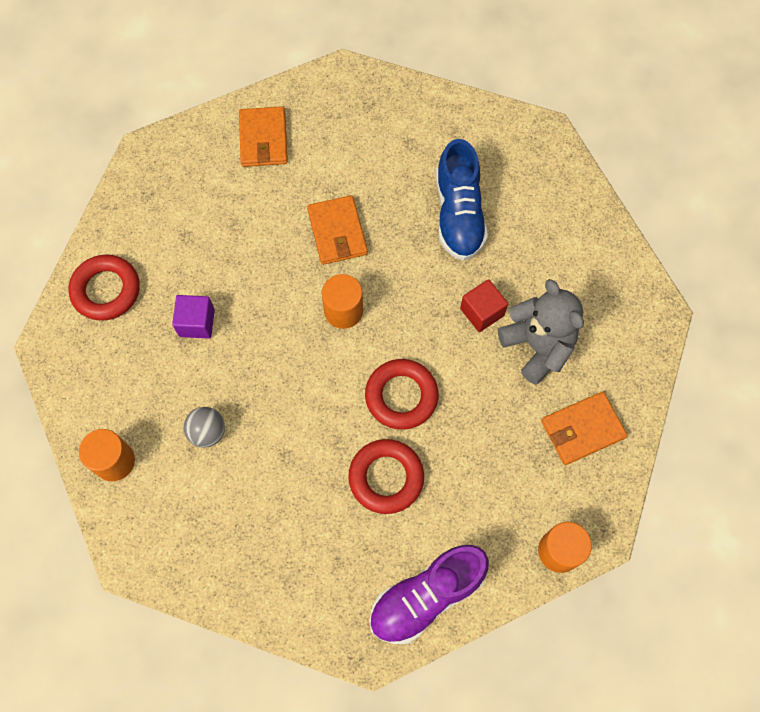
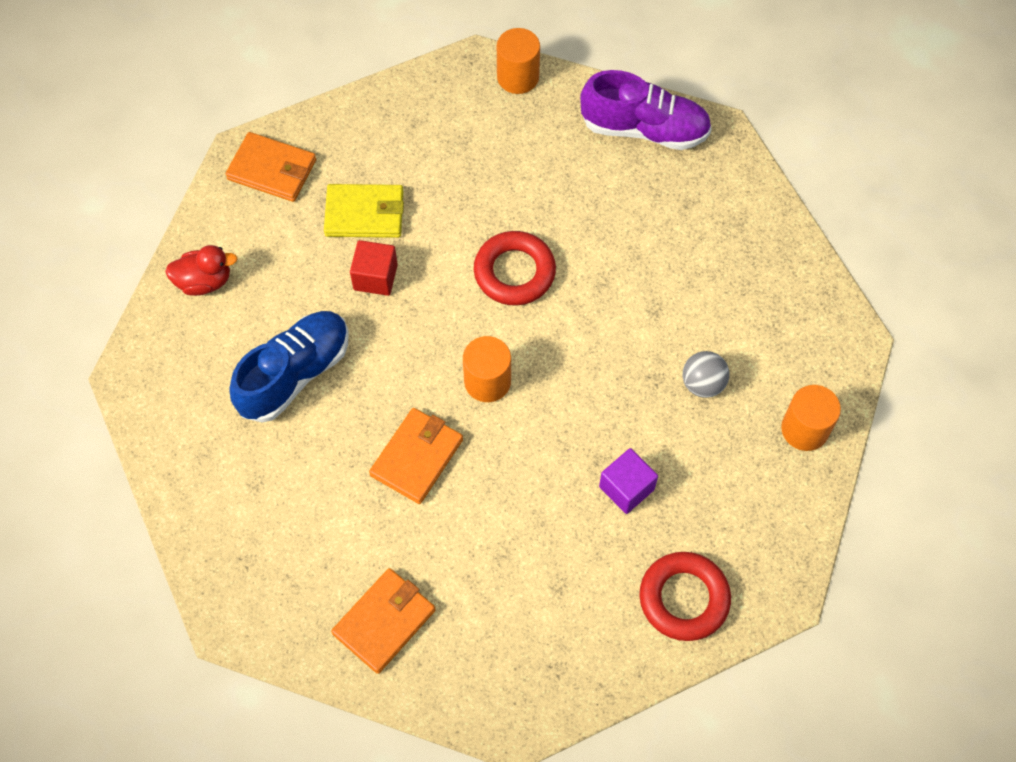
camera: 135 degrees left, 5 degrees down
(386, 477) = (591, 226): red ring -> none
(537, 346) = (364, 214): grey teddy bear -> yellow wallet
(575, 217) = (204, 281): none -> red duck
(582, 429) = (405, 131): orange wallet -> orange wallet (272, 170)

